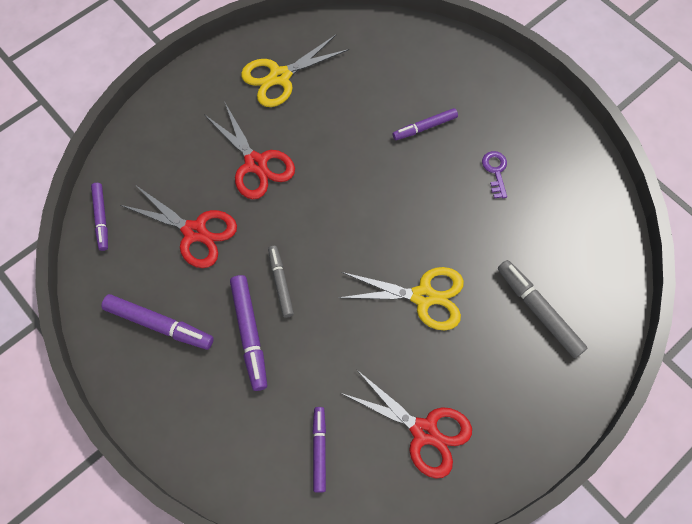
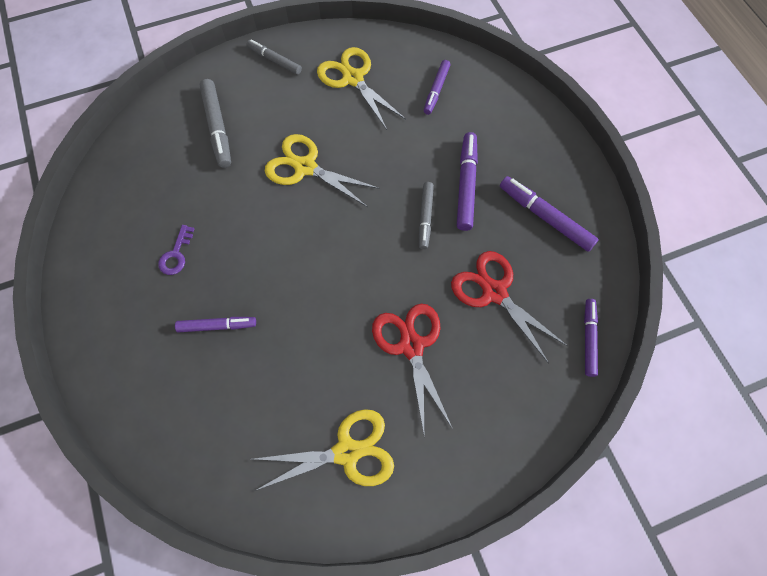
camera: 160 degrees left, 0 degrees up
(424, 431) = (353, 78): red scissors -> yellow scissors
(528, 424) = (274, 60): none -> grey marker

